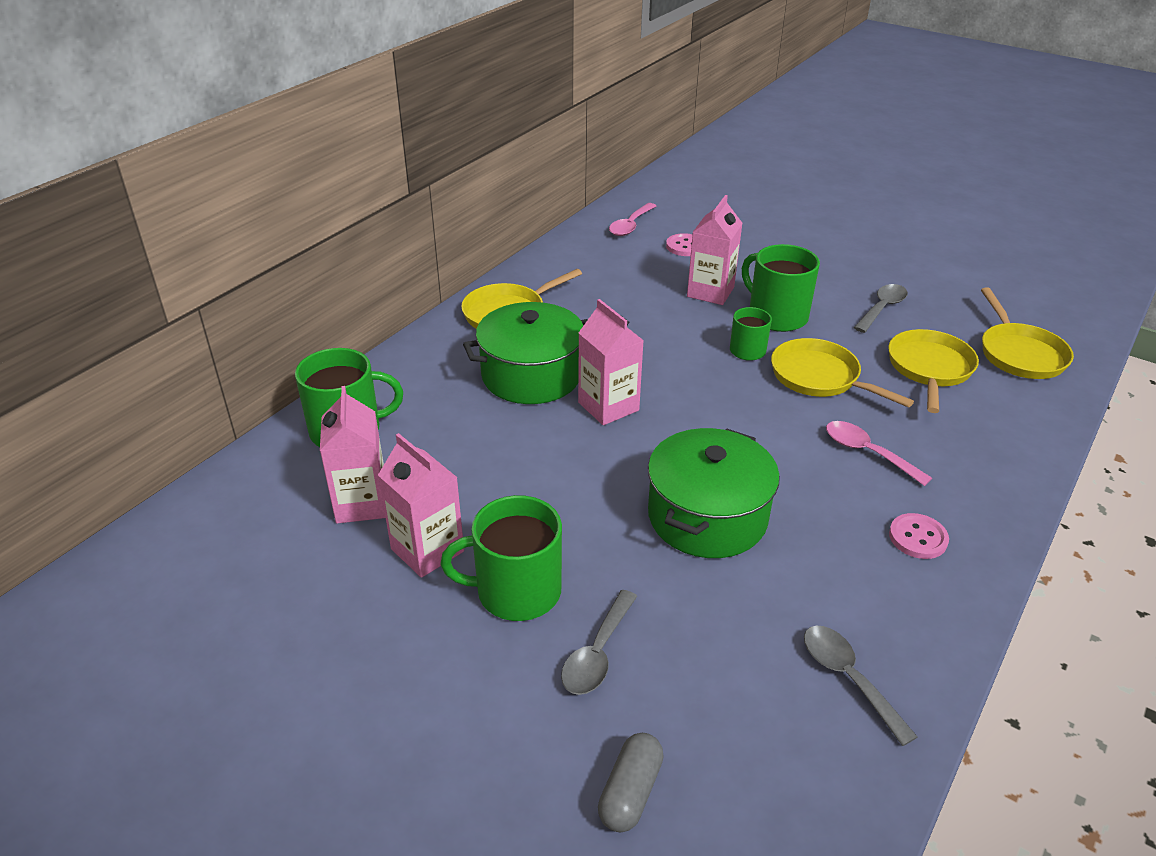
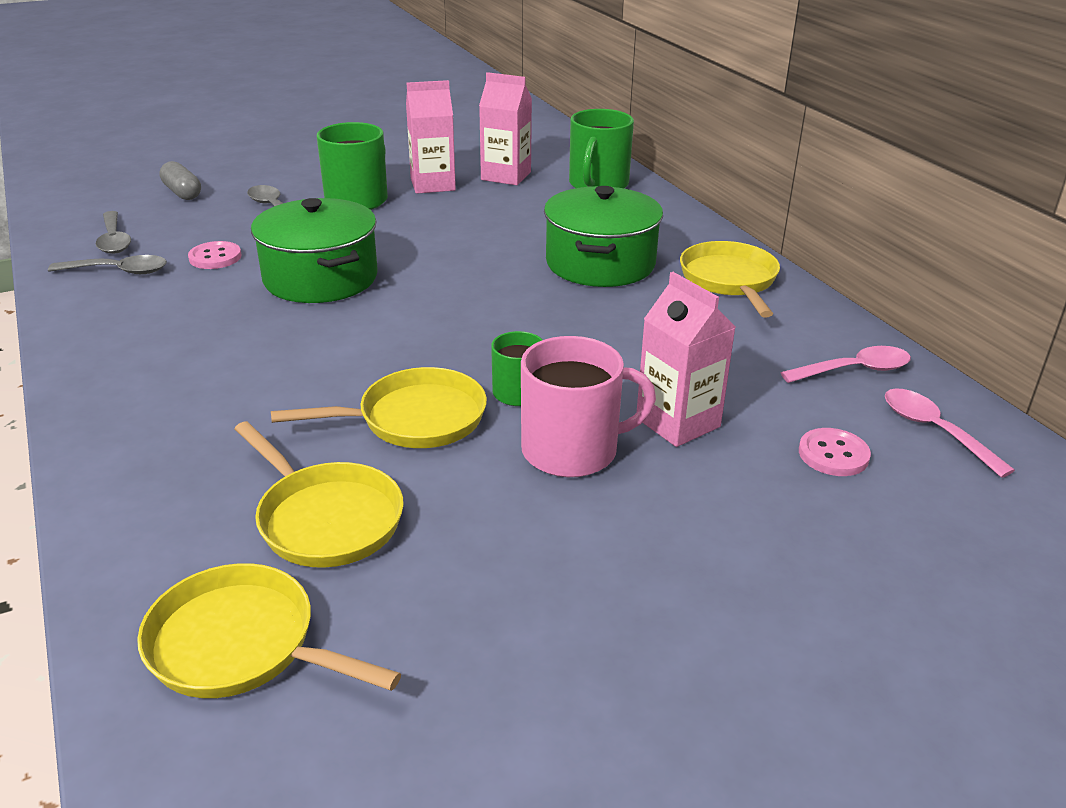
camera: 120 degrees right, 5 degrees down
(608, 406) = (511, 283): pink carton -> none
(776, 316) = (572, 450): green mug -> pink mug
(867, 452) = (271, 387): pink spoon -> pink spoon (854, 370)
(882, 308) = (500, 565): grey spoon -> grey spoon (114, 240)
(918, 538) = (151, 358): pink button -> pink button (215, 257)

